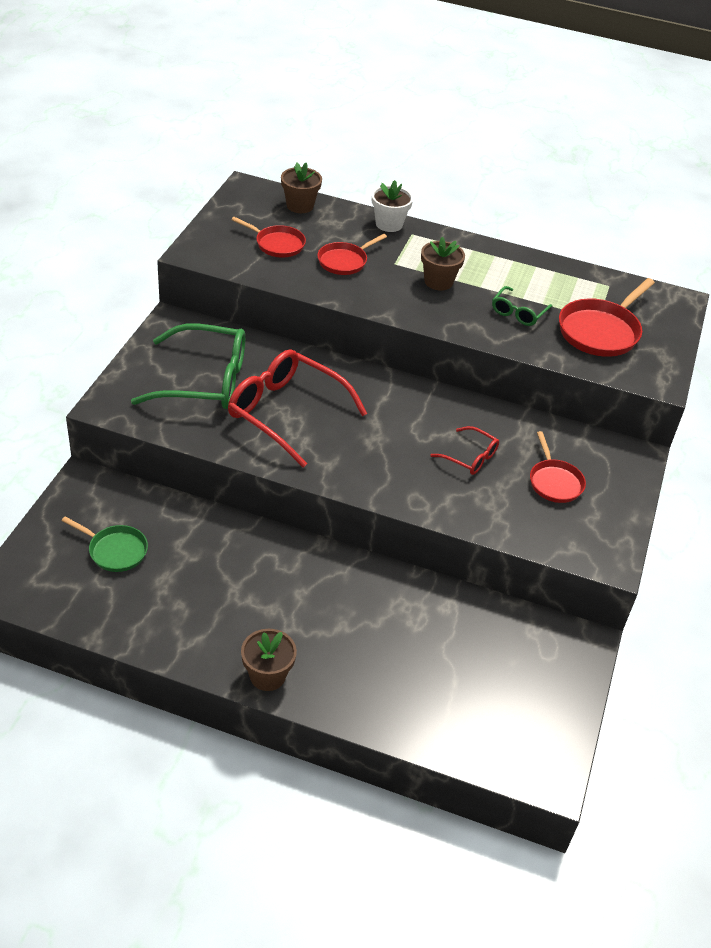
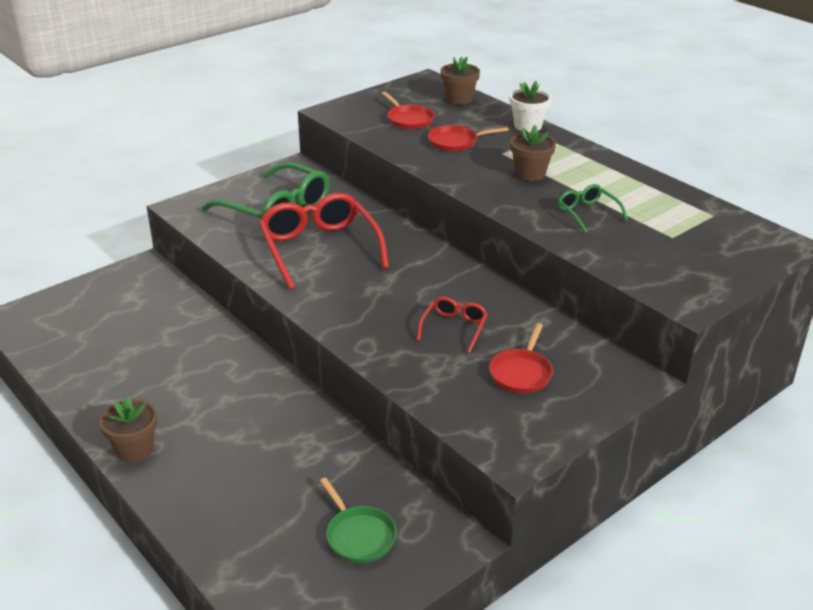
camera: 35 degrees right, 10 degrees down
(115, 551) = (115, 319): green pan -> green pan (358, 535)
(470, 457) = (454, 328): red glasses -> red glasses turned 135 degrees counterclockwise
(518, 312) = (587, 213): green glasses -> green glasses turned 90 degrees clockwise
(600, 331) = (663, 247): red pan -> none

